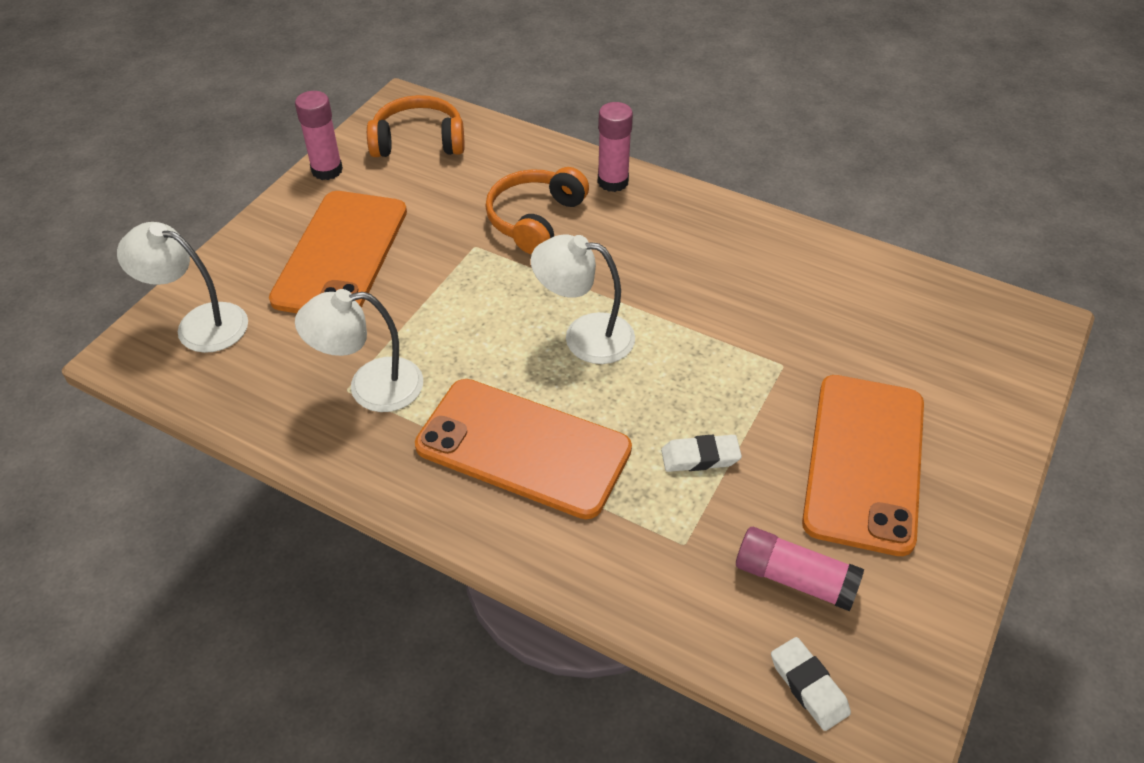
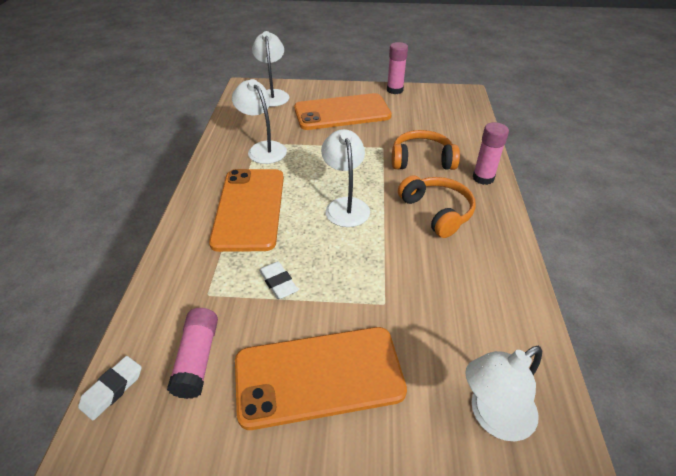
camera: 65 degrees right, 5 degrees down
(418, 141) = (442, 106): orange headphones -> orange headphones (437, 212)
(959, 341) = (493, 417): none -> white lamp

